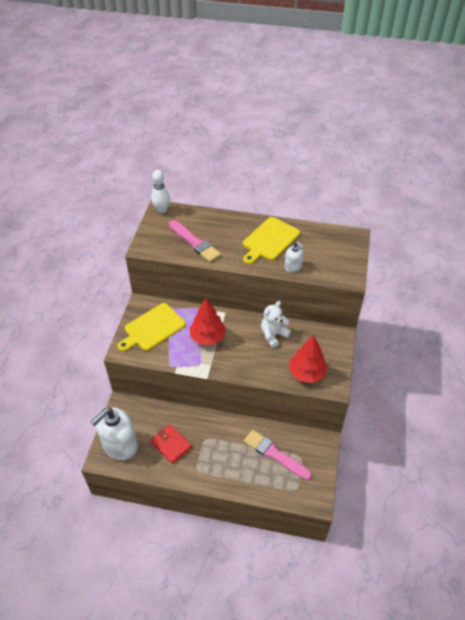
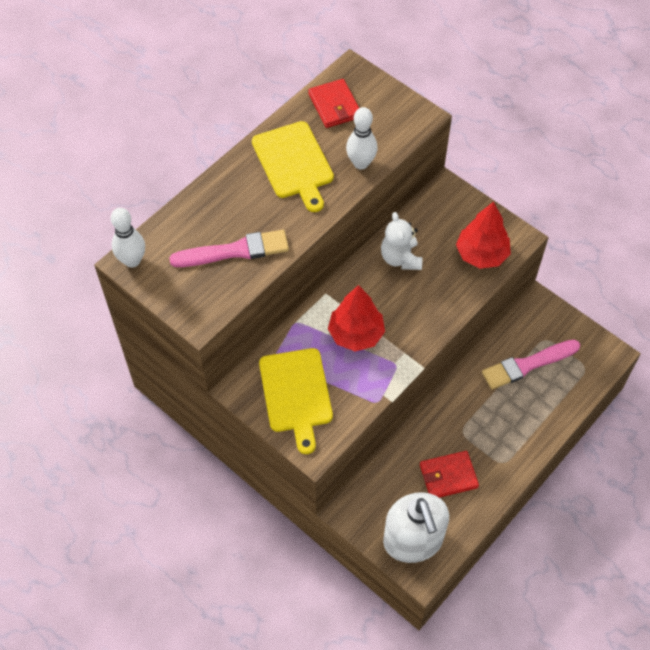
camera: 60 degrees left, 10 degrees up
(293, 266) = (361, 163): white soap dispenser -> white bowling pin
(323, 239) = (334, 106): none -> red wallet

